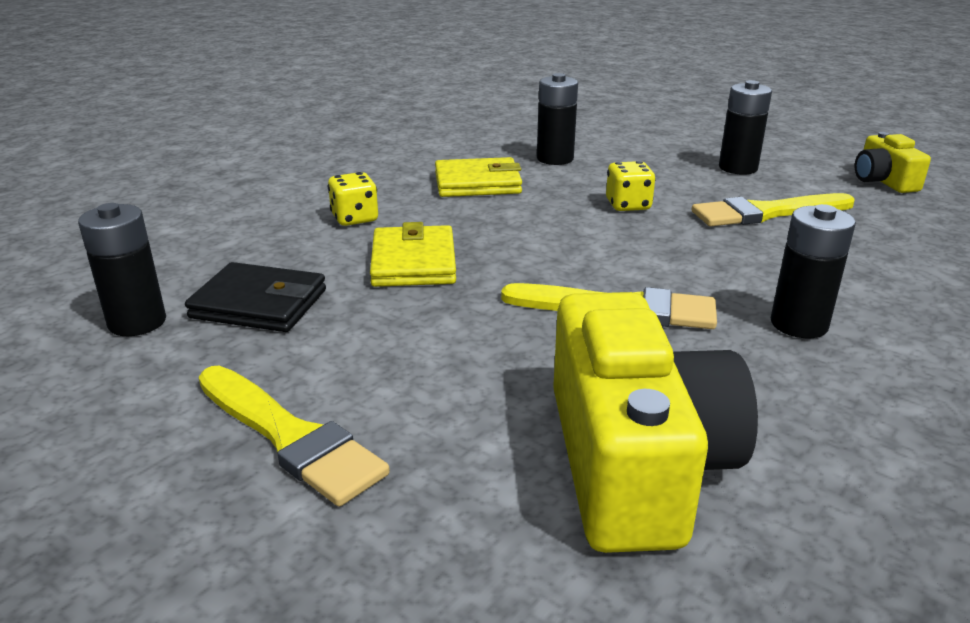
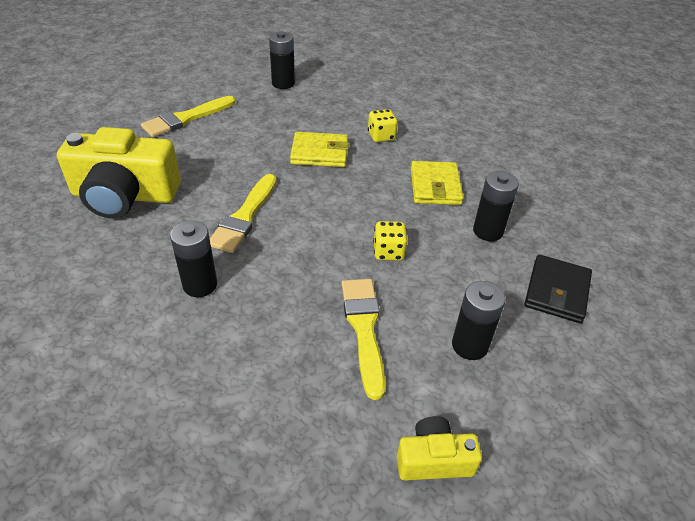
camera: 95 degrees right, 15 degrees up
(259, 304) = (289, 109): black wallet -> black wallet (556, 291)

